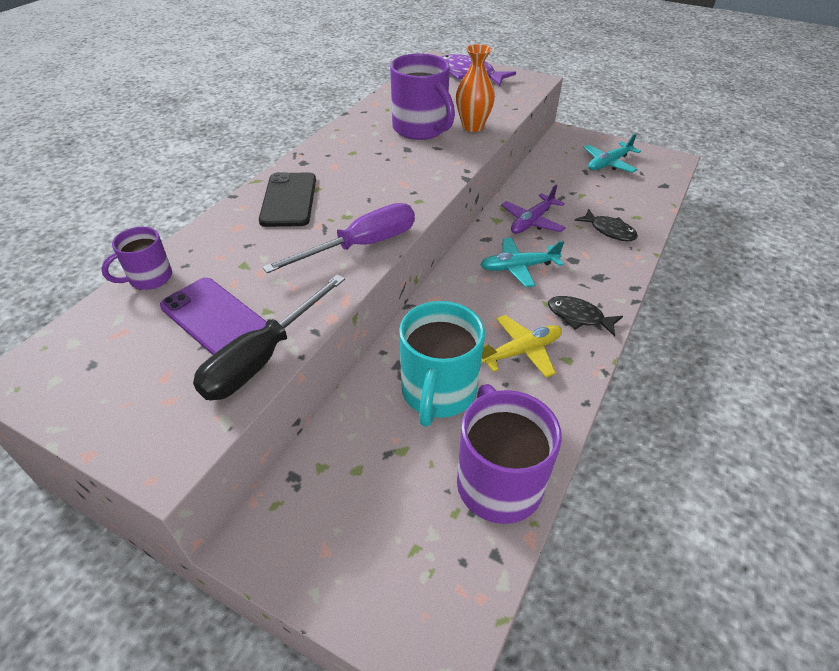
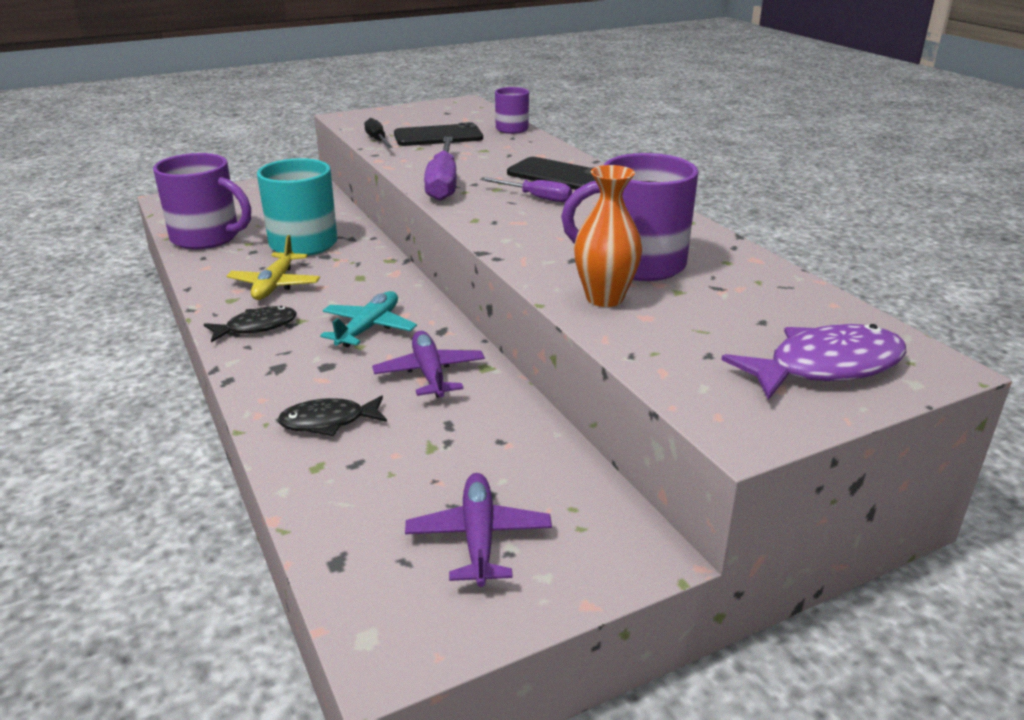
camera: 125 degrees right, 15 degrees down
(214, 317) = (438, 136): purple phone -> black phone
(263, 357) = (378, 140): black screwdriver -> black screwdriver, size x0.59
(350, 192) = (536, 198): none -> purple screwdriver
(608, 163) = (479, 537): turquoise plane -> purple plane

